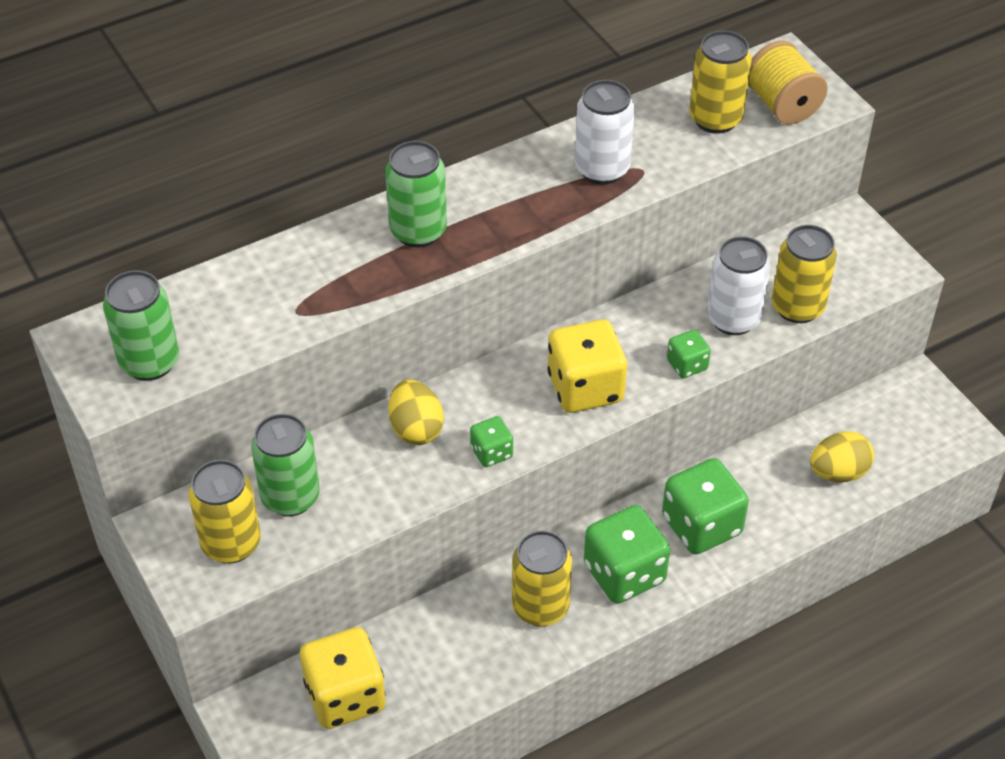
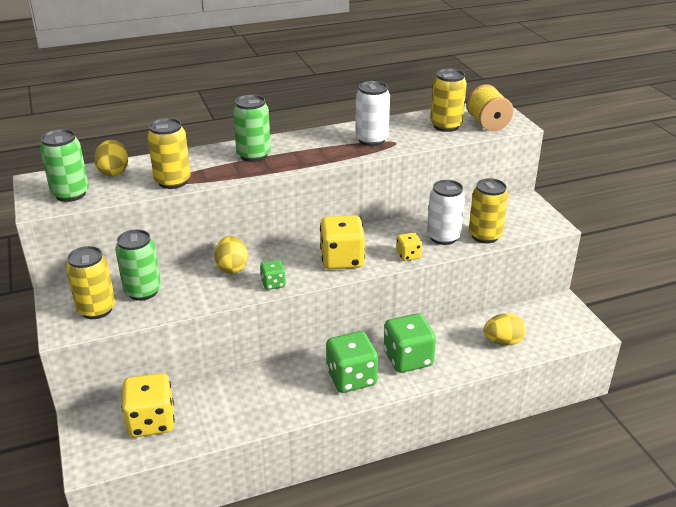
camera: 10 degrees right, 15 degrees down
(199, 301) = (114, 172): none -> yellow egg
(540, 607) = (292, 389): yellow can -> yellow can (173, 181)
(687, 365) = (408, 255): green dice -> yellow dice

